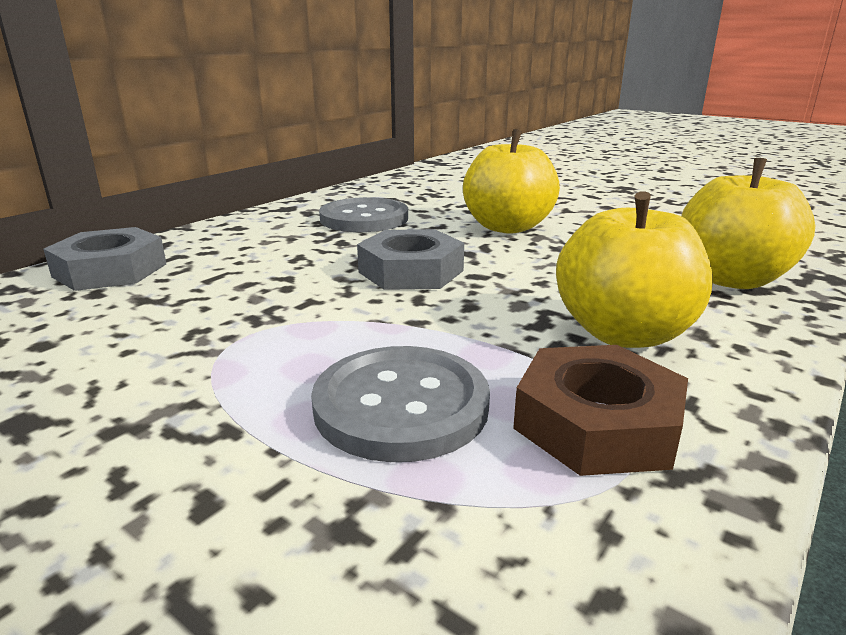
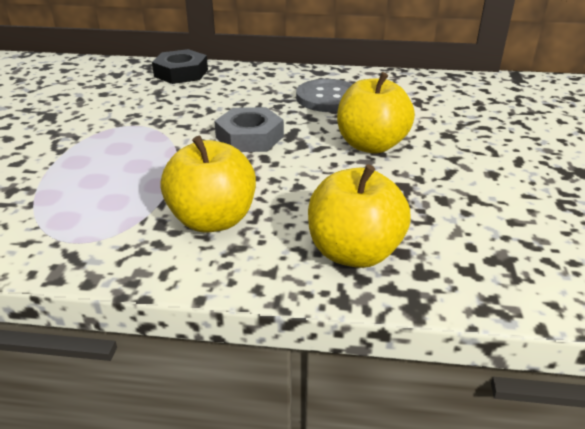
camera: 60 degrees right, 10 degrees up
(110, 270) = (181, 73): grey nut -> black nut
(401, 405) = (95, 177): grey button -> none
(597, 423) = (104, 227): brown nut -> none

